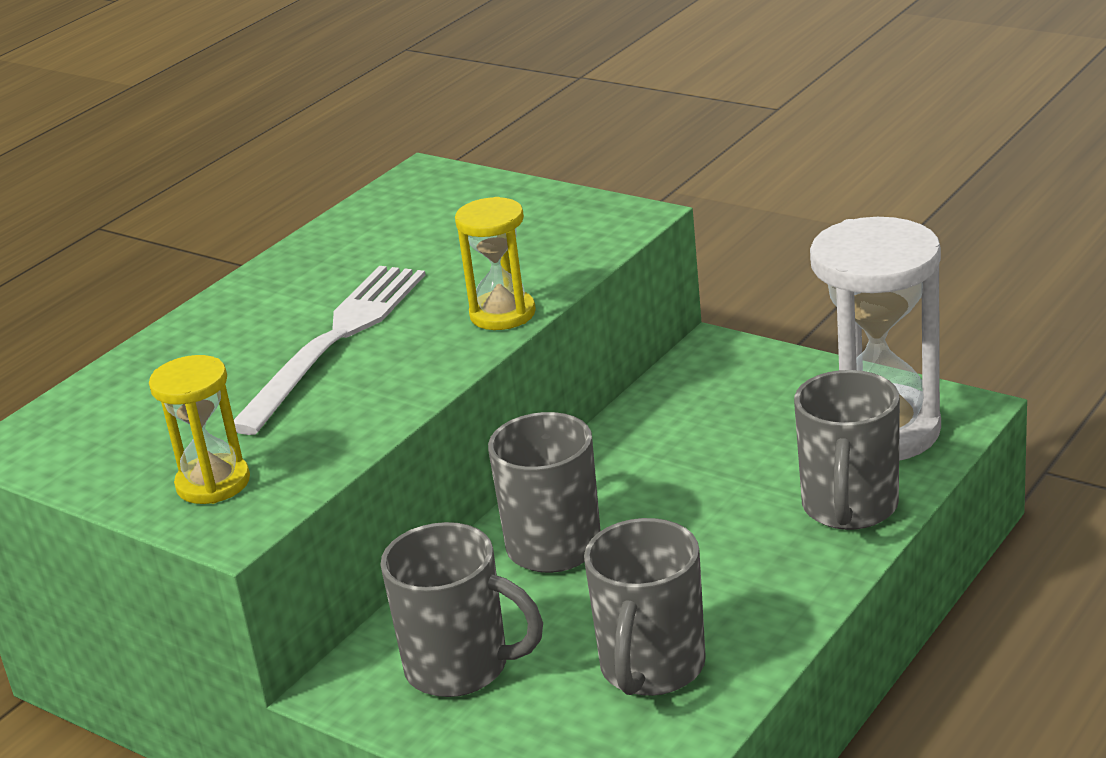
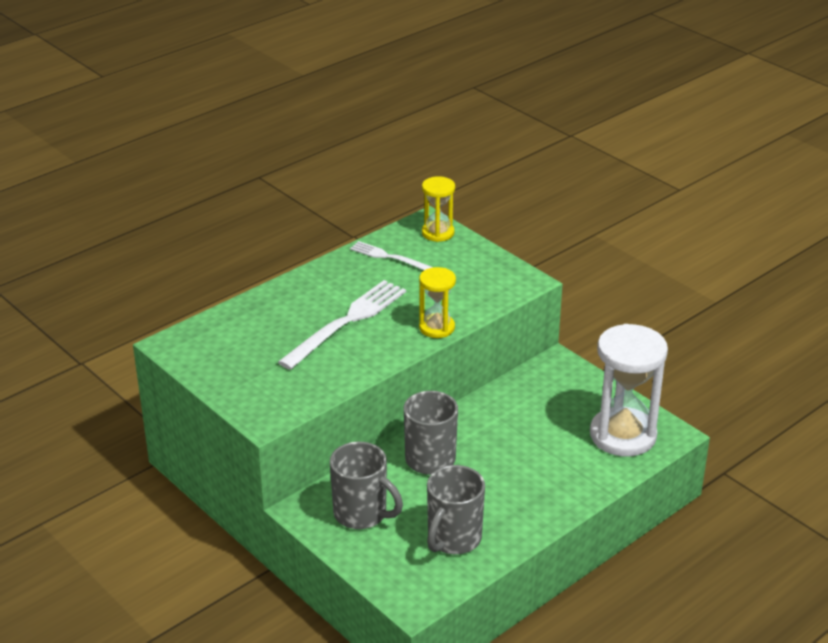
camera: 10 degrees right, 5 degrees up
(213, 483) = (262, 392): yellow hourglass -> yellow hourglass (438, 233)
(376, 234) = (389, 257): none -> white fork
(849, 508) = (587, 477): grey mug -> none

